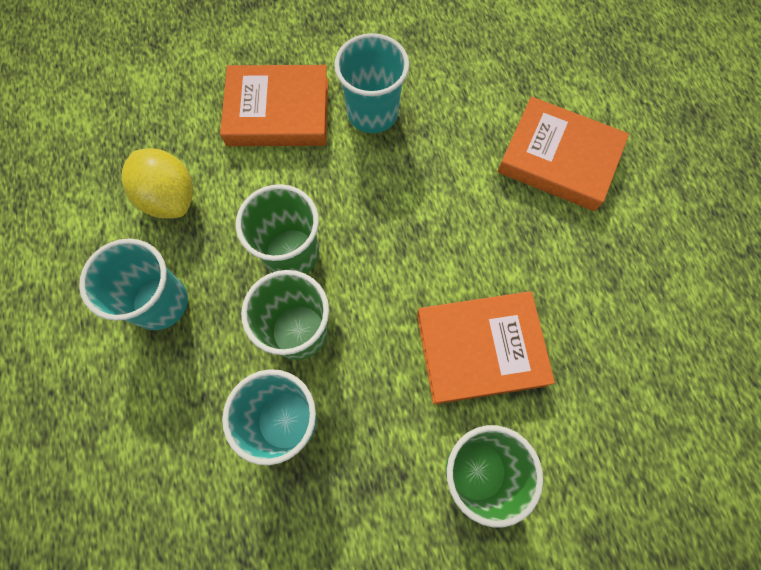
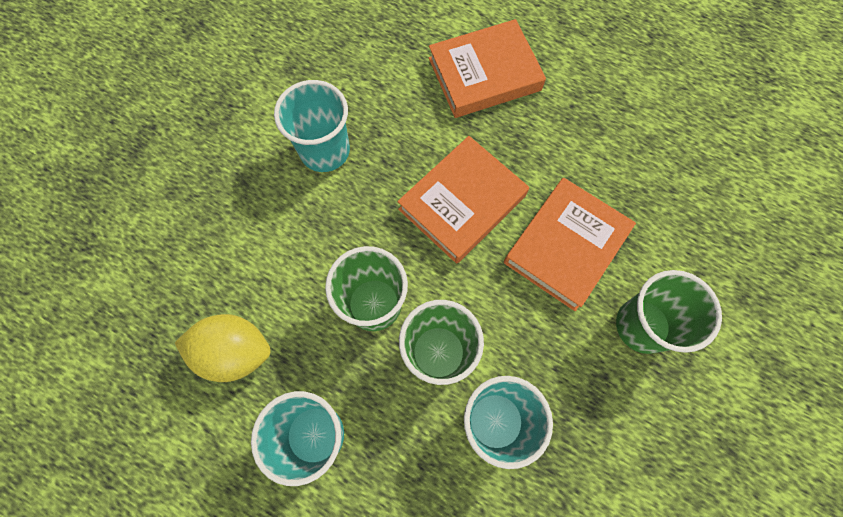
camera: 45 degrees left, 0 degrees up
(278, 111) = (251, 211): orange book -> orange book (462, 202)

